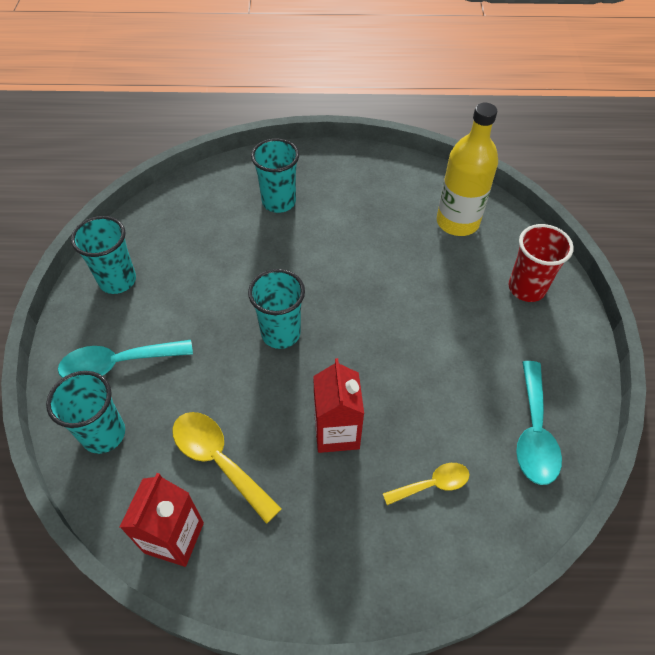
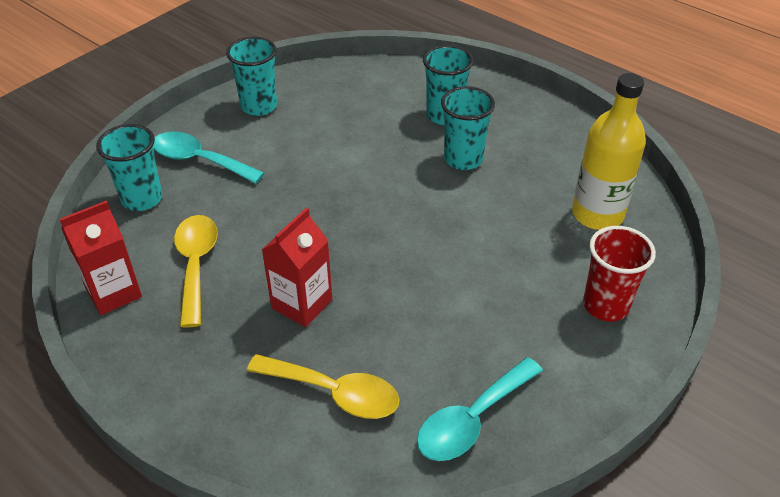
camera: 40 degrees right, 10 degrees down
(280, 333) = (337, 209): turquoise cup -> turquoise cup (463, 159)
(432, 484) = (335, 393): yellow spoon -> yellow spoon, size x1.62

